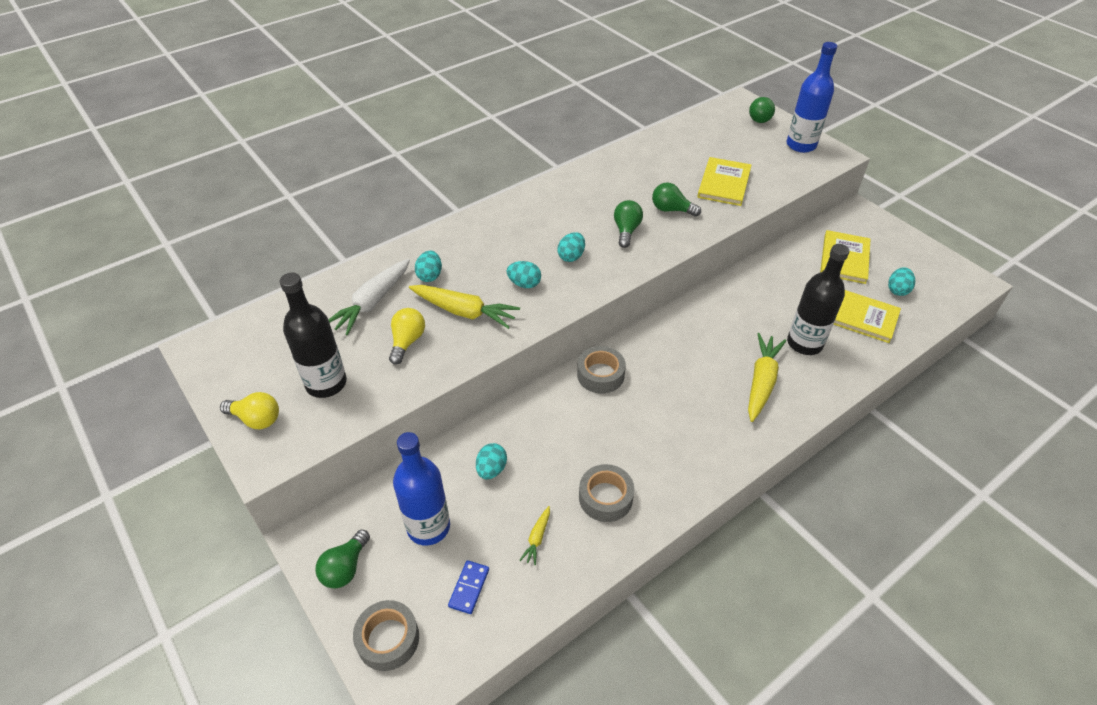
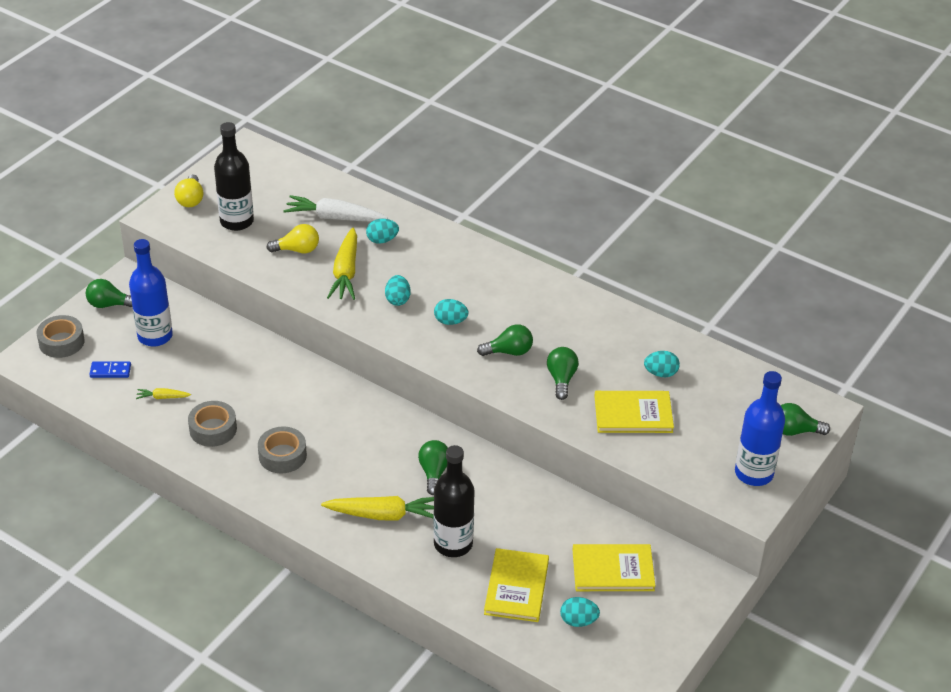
camera: 70 degrees right, 5 degrees down
(491, 469) = (219, 356): turquoise egg -> turquoise egg (660, 373)
(600, 375) = (348, 400): grey tape -> grey tape (282, 455)
(715, 336) = (434, 473): none -> green light bulb

